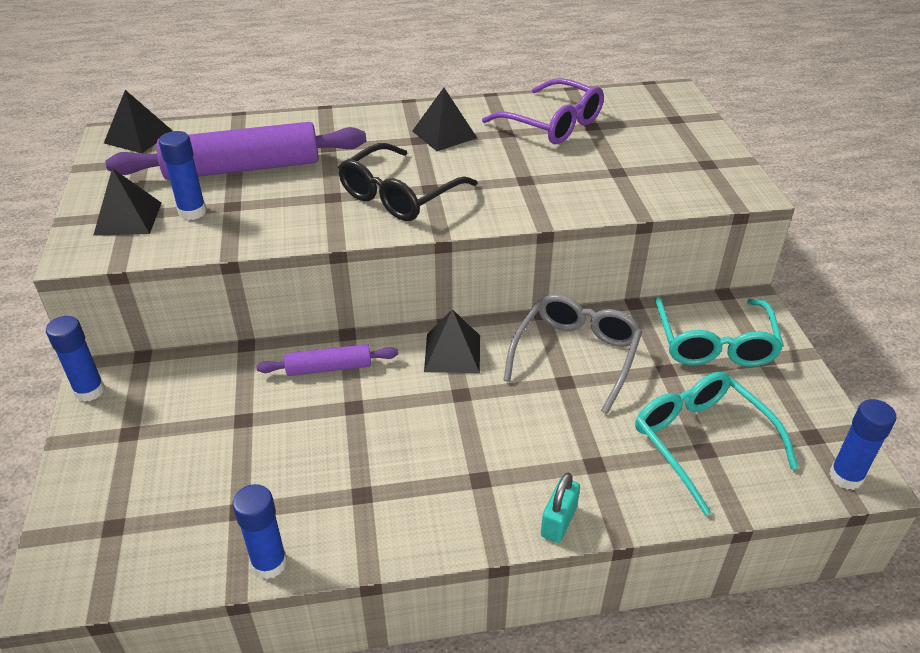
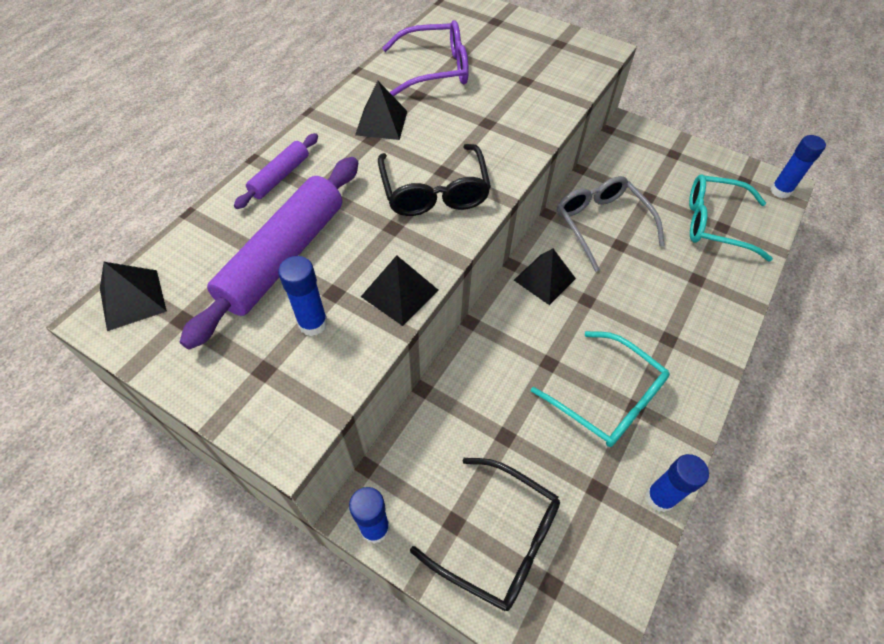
camera: 50 degrees left, 15 degrees up
(128, 218) = (269, 374): black pyramid -> black pyramid (399, 293)
(134, 468) = (498, 539): none -> black glasses
(329, 367) = (496, 353): purple rolling pin -> purple rolling pin (280, 176)
(558, 521) = (729, 325): turquoise padlock -> none
(714, 343) = (644, 163): turquoise glasses -> turquoise glasses (607, 398)

